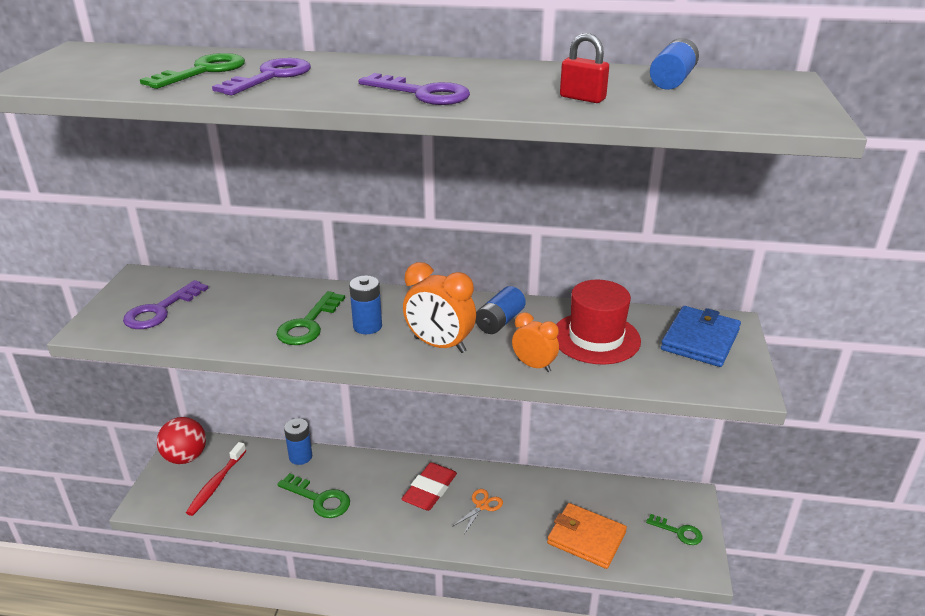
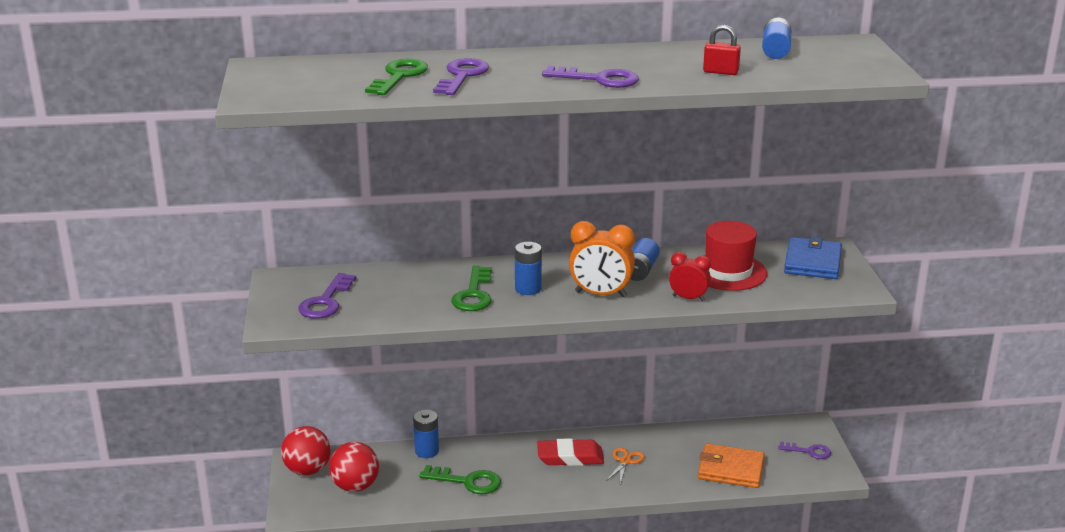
camera: 15 degrees left, 5 degrees down
(216, 484) = (355, 486): red toothbrush -> red ball
(430, 490) = (570, 457): red eraser -> red eraser turned 75 degrees clockwise
(534, 365) = (688, 298): orange clock -> red clock
(678, 532) = (809, 451): green key -> purple key

